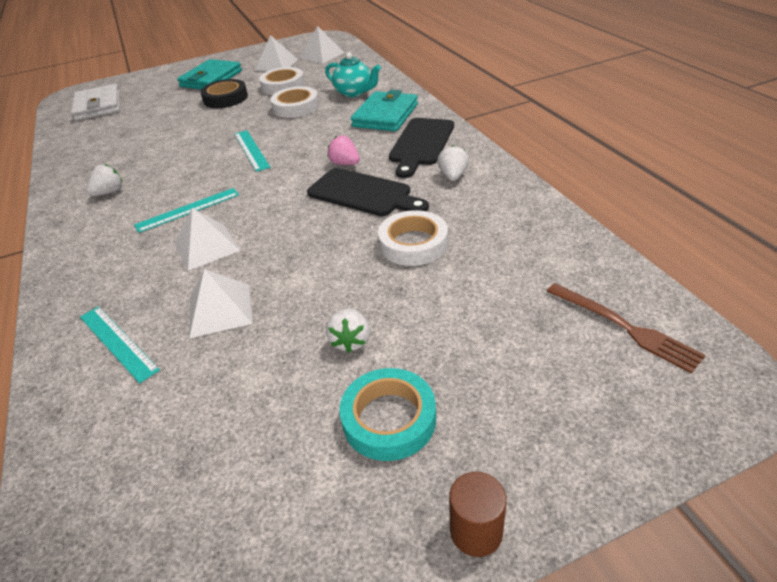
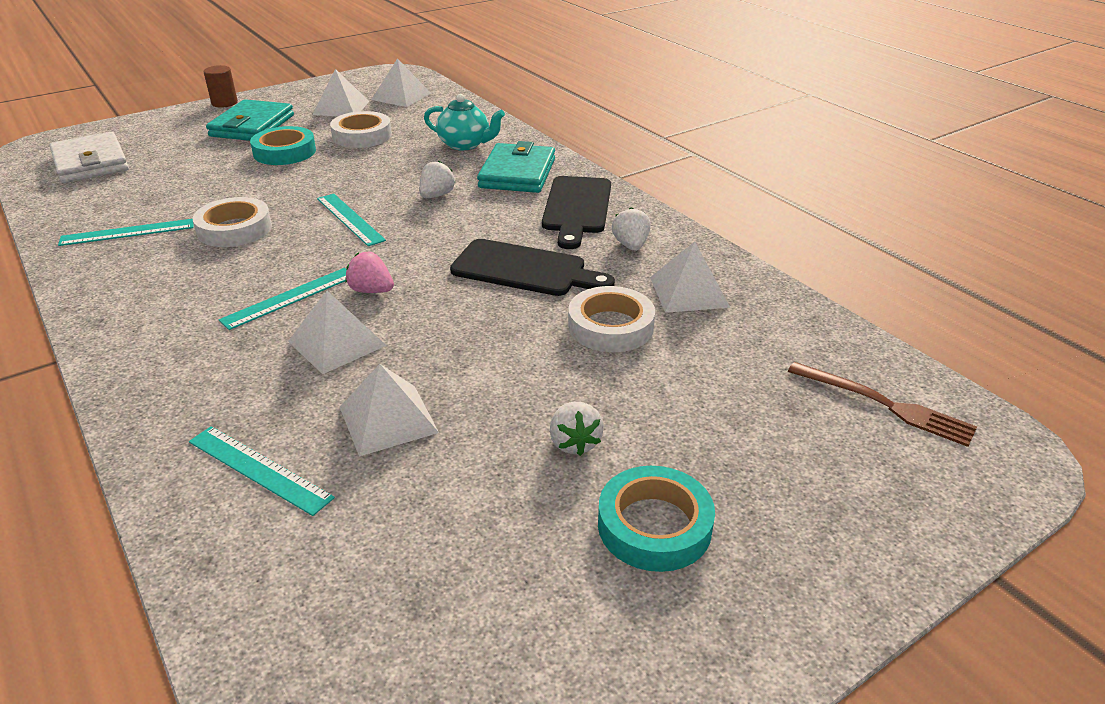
camera: 15 degrees left, 5 degrees down
(102, 157) = (128, 232): none -> turquoise ruler
(109, 192) = (161, 279): white strawberry -> white strawberry (436, 195)
(225, 98) = (284, 152): black tape -> turquoise tape
(296, 107) = (391, 163): white tape -> white tape (234, 229)
(345, 164) = (486, 234): pink strawberry -> pink strawberry (371, 290)
(476, 531) = (796, 632): brown cylinder -> brown cylinder (224, 103)
(487, 217) = (689, 292): none -> white pyramid

